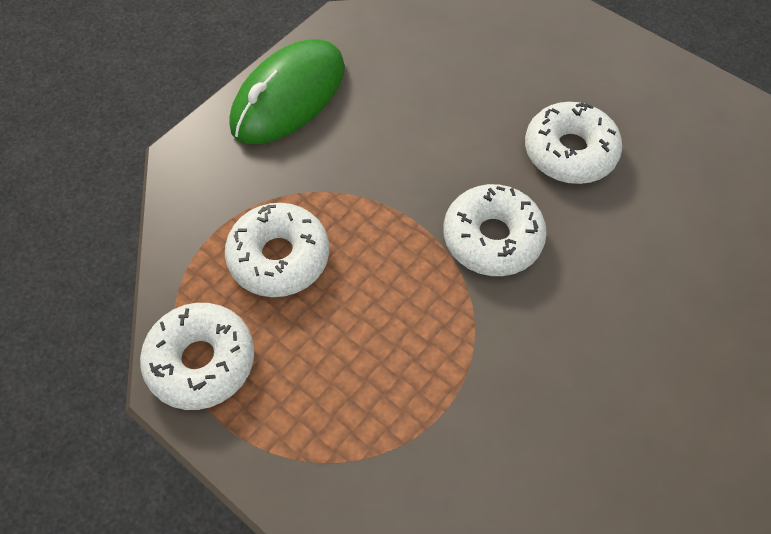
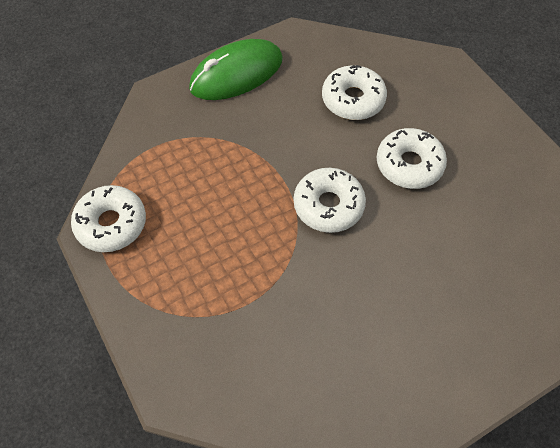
camera: 20 degrees right, 0 degrees up
(279, 257) = (185, 175): white donut -> white donut (353, 99)

